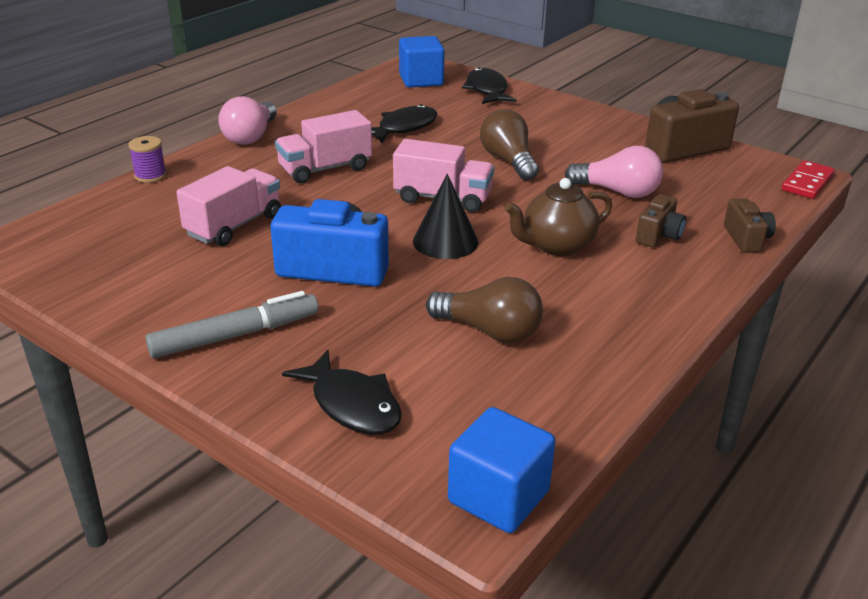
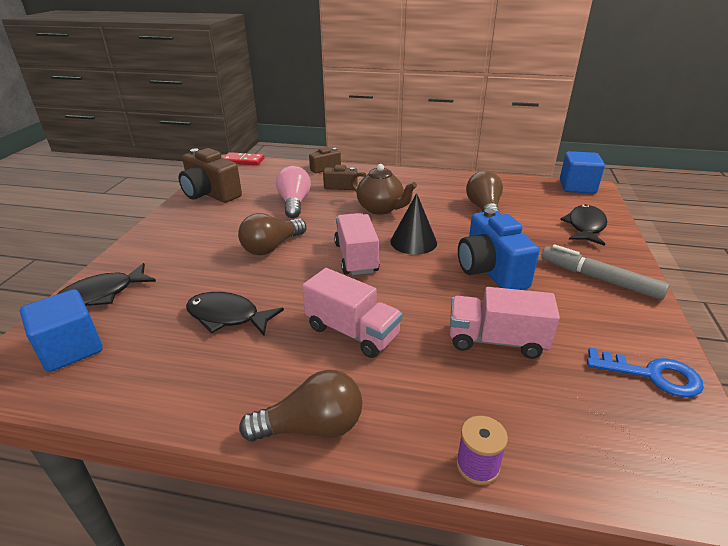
camera: 115 degrees left, 0 degrees up
(99, 280) = (652, 375): none -> blue key
(251, 136) = (311, 427): pink light bulb -> brown light bulb

